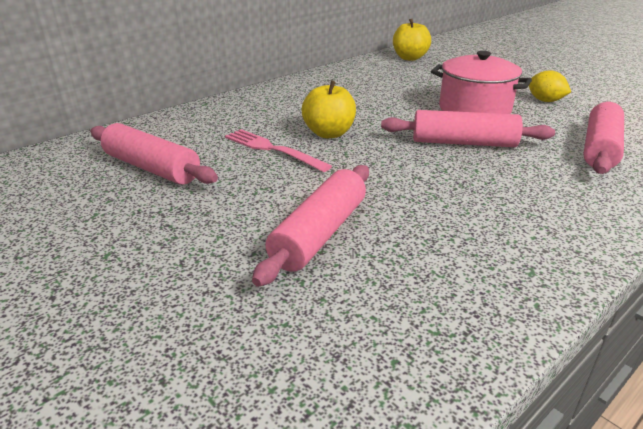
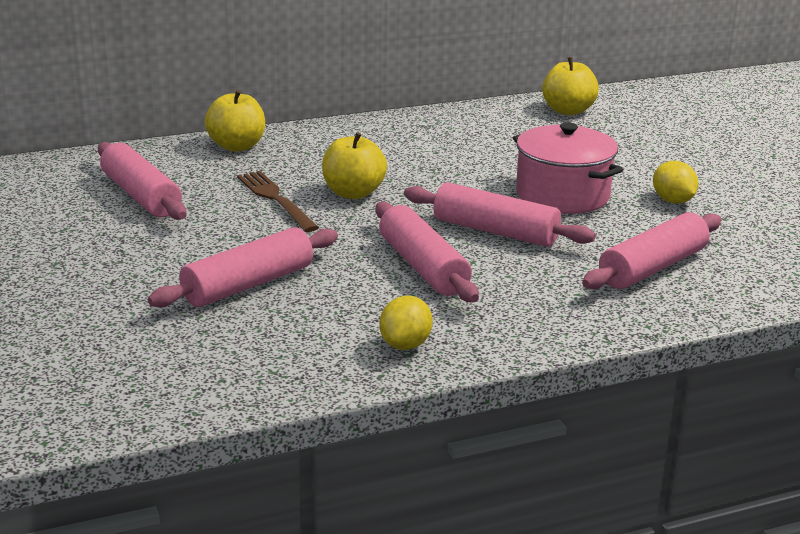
camera: 20 degrees right, 5 degrees down
(205, 114) = (237, 146): none -> yellow apple
(271, 149) = (275, 199): pink fork -> brown fork
(447, 183) = (423, 267): none -> pink rolling pin
(519, 263) = (405, 345): none -> yellow lemon

